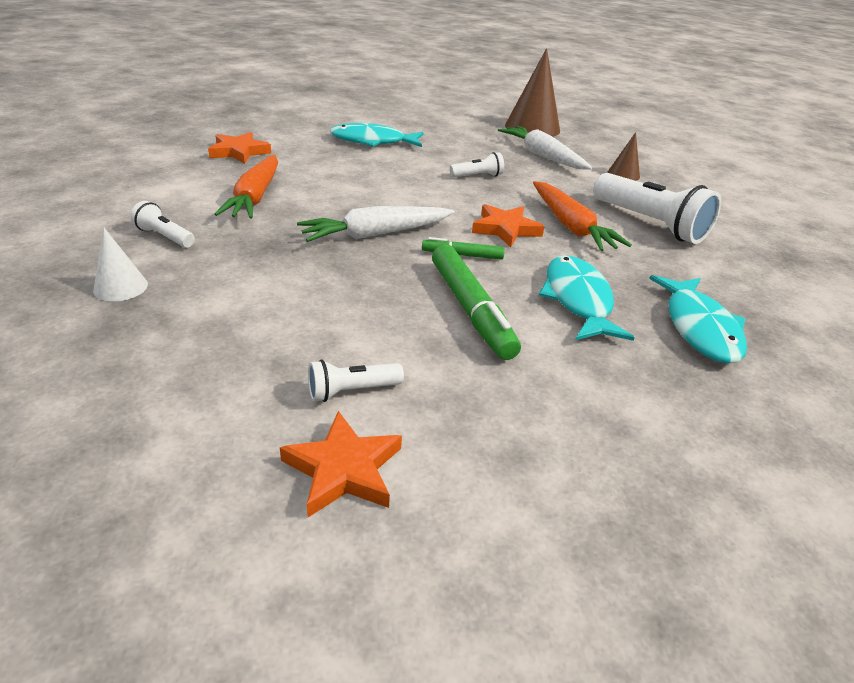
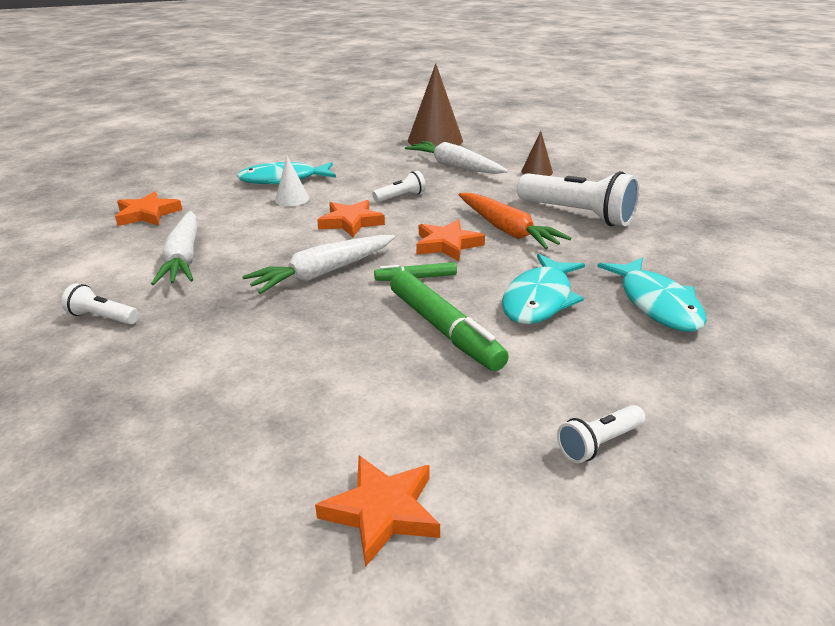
camera: 10 degrees left, 5 degrees down
(120, 287) = (76, 380): white cone -> white cone (292, 199)
(255, 197) = (183, 258): orange carrot -> white carrot
(351, 391) = (360, 433): white flashlight -> white flashlight (598, 443)
(420, 191) = (351, 222): none -> orange star
(577, 300) = (539, 299): turquoise fish -> turquoise fish turned 135 degrees counterclockwise

